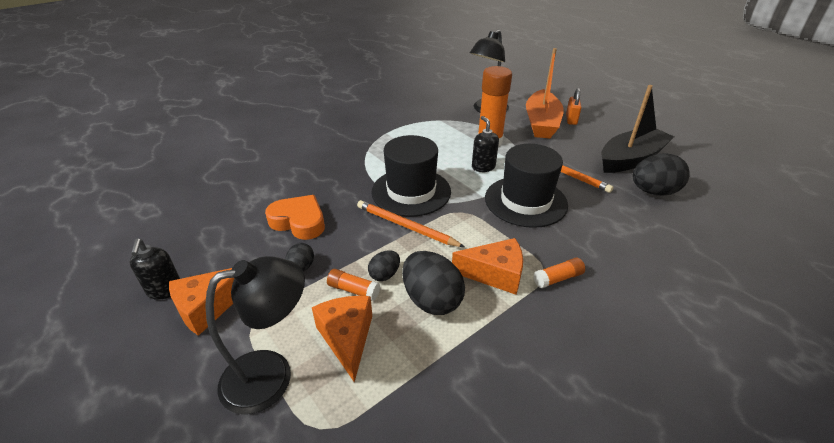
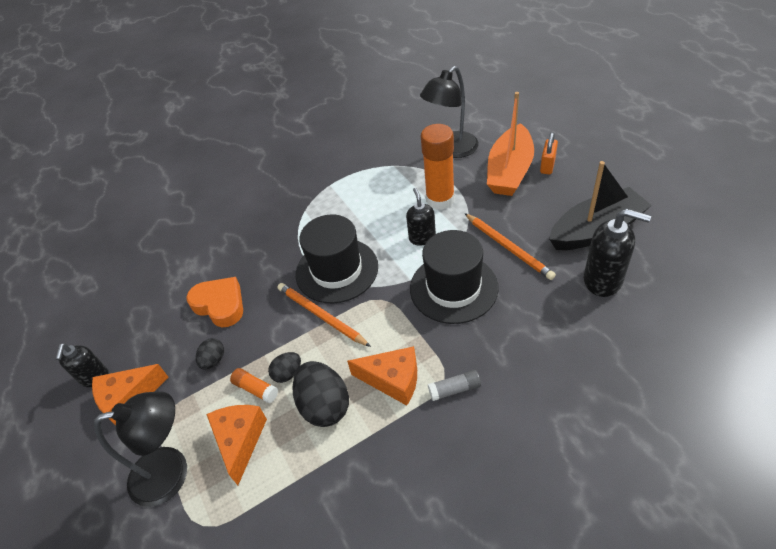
camera: 15 degrees right, 10 degrees up
(558, 278) = (454, 389): orange glue stick -> grey glue stick
(653, 192) = (603, 280): black egg -> black soap dispenser

